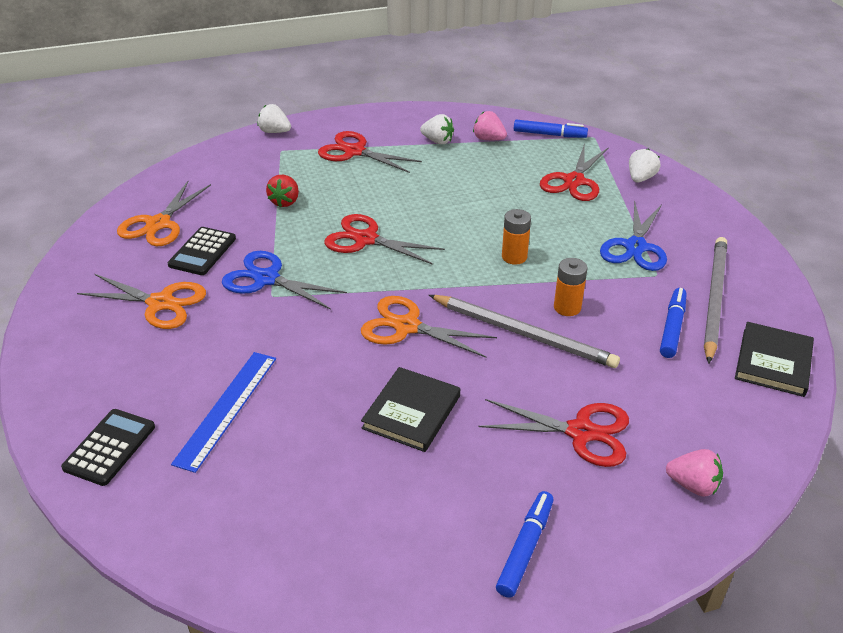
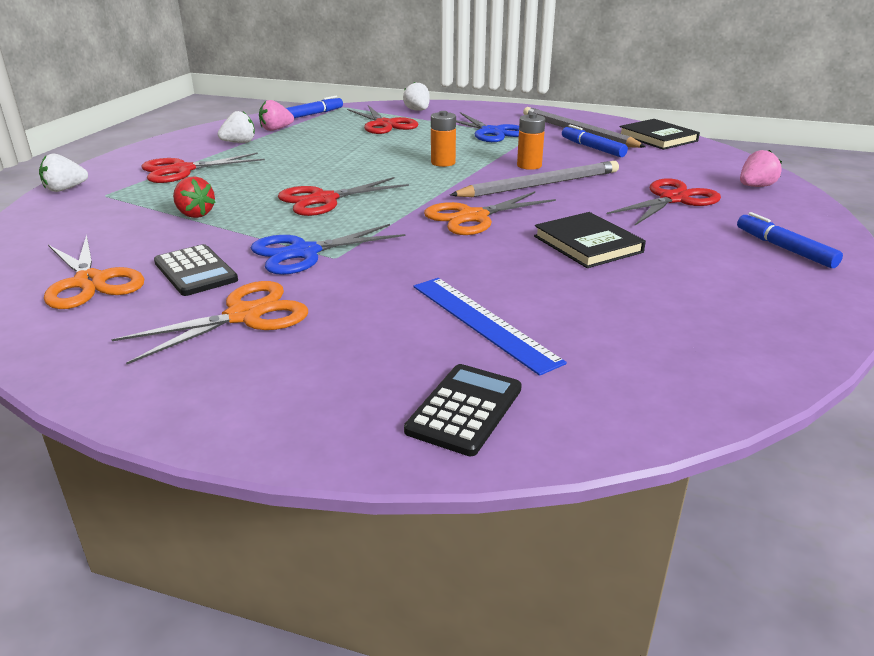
camera: 55 degrees left, 10 degrees down
(110, 447) = (464, 410): black calculator -> black calculator turned 60 degrees clockwise

